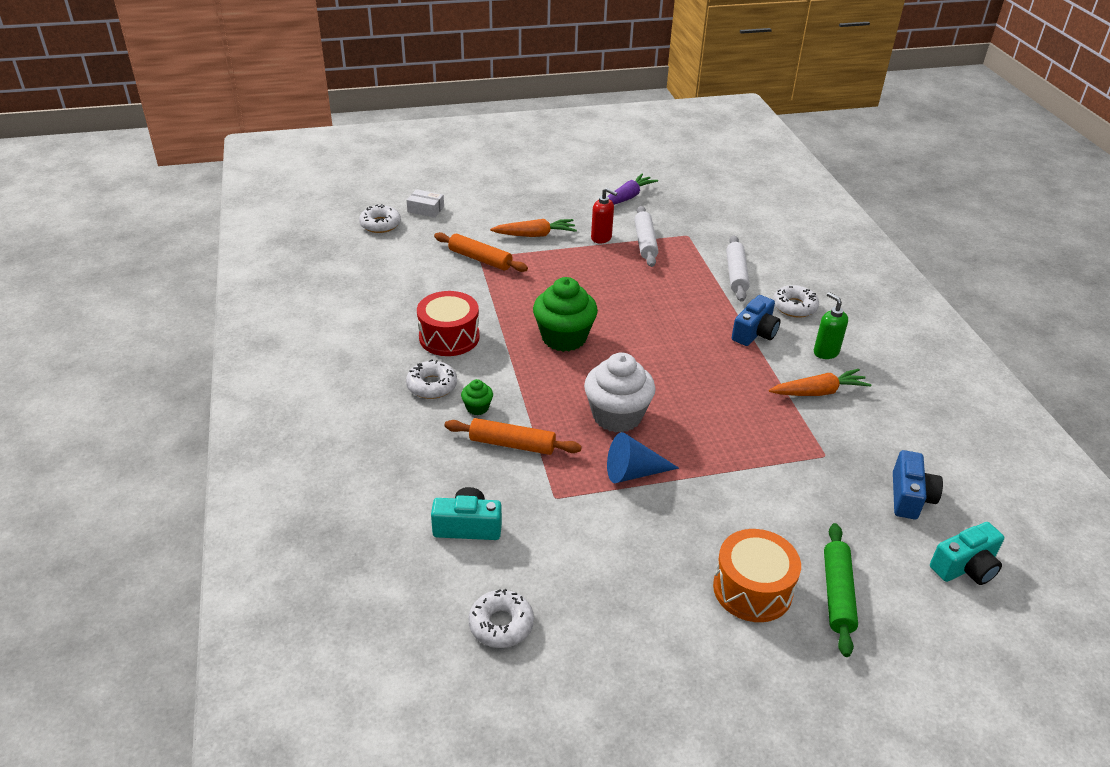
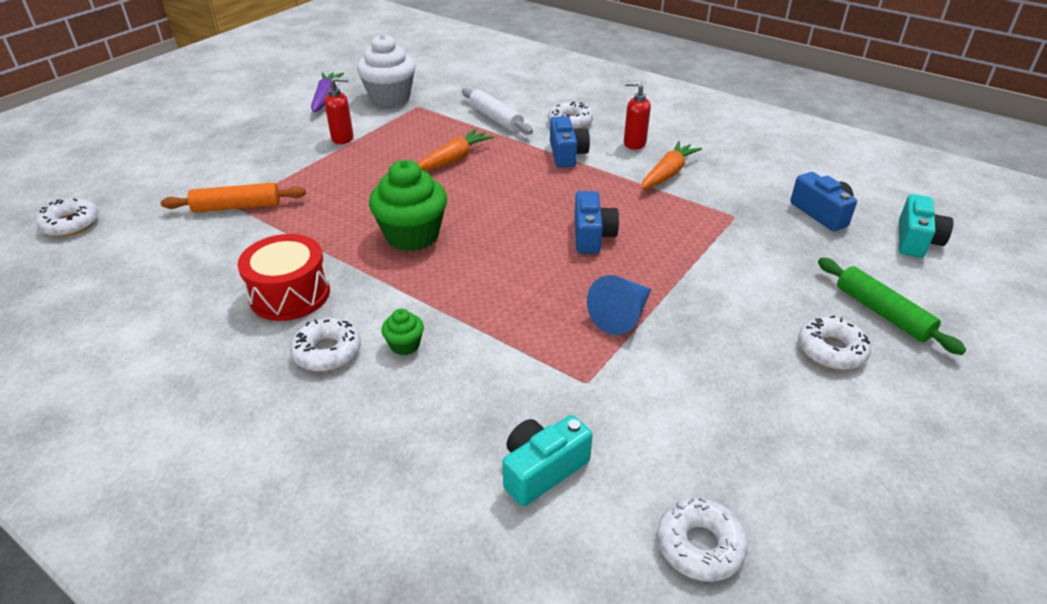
camera: 40 degrees left, 0 degrees up
(425, 209) = (115, 187): white box -> none
(512, 444) = (484, 359): orange rolling pin -> none
(535, 235) = (272, 162): orange carrot -> orange carrot (453, 159)
(617, 416) = (546, 276): white cupcake -> white cupcake (390, 97)
(645, 242) = (388, 126): white rolling pin -> none
(688, 406) = (592, 236): none -> blue camera
(752, 589) = (831, 350): orange drum -> white donut
(825, 352) = (634, 143): green soap dispenser -> red soap dispenser

